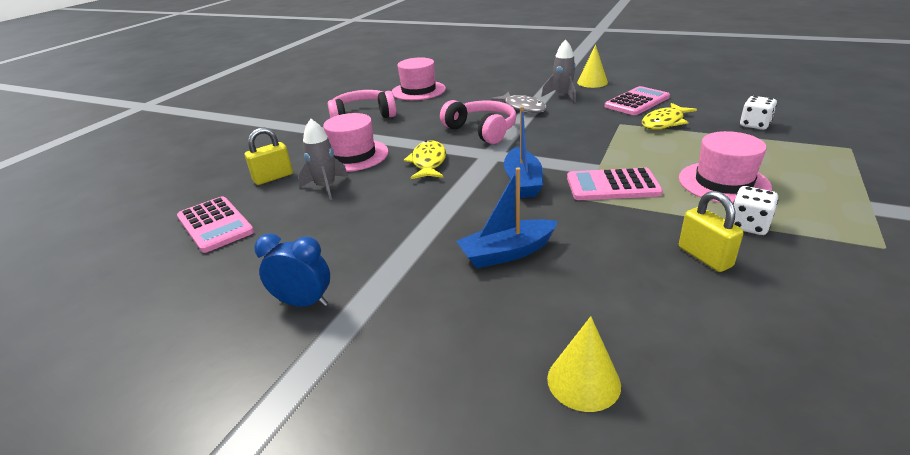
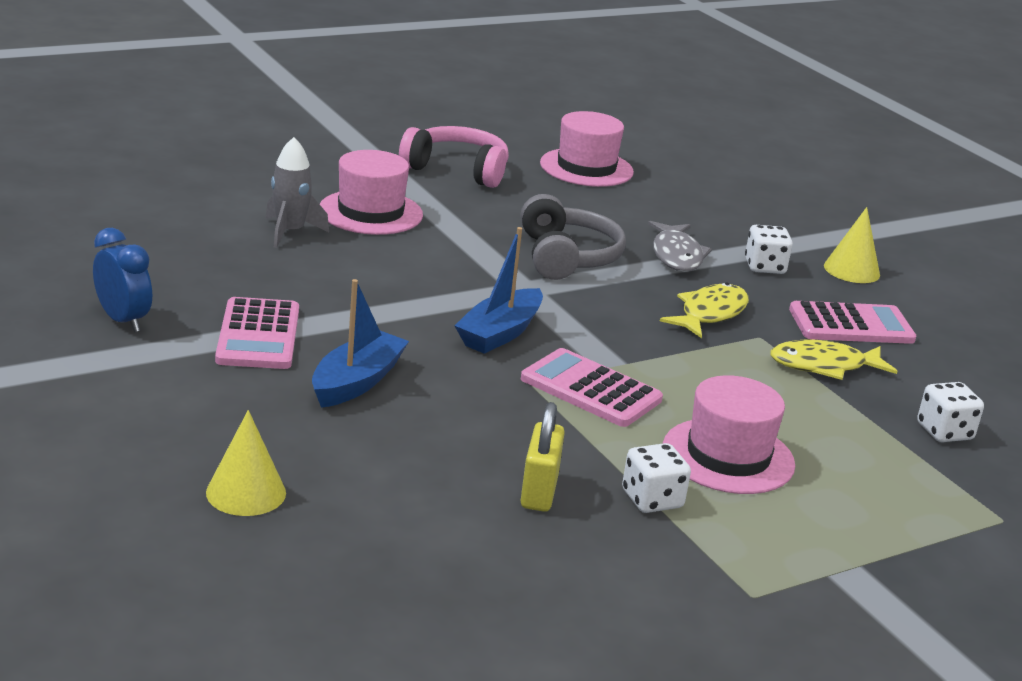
camera: 30 degrees right, 5 degrees down
(215, 225) = (139, 215): pink calculator -> pink calculator (258, 335)
(273, 177) = (254, 195): yellow padlock -> none
(428, 162) = (437, 261): yellow fish -> yellow fish (710, 313)
(482, 130) = (566, 257): pink headphones -> grey headphones
(507, 253) = (356, 382): blue boat -> blue boat turned 105 degrees clockwise
(562, 96) = (764, 267): grey rocket -> white dice

